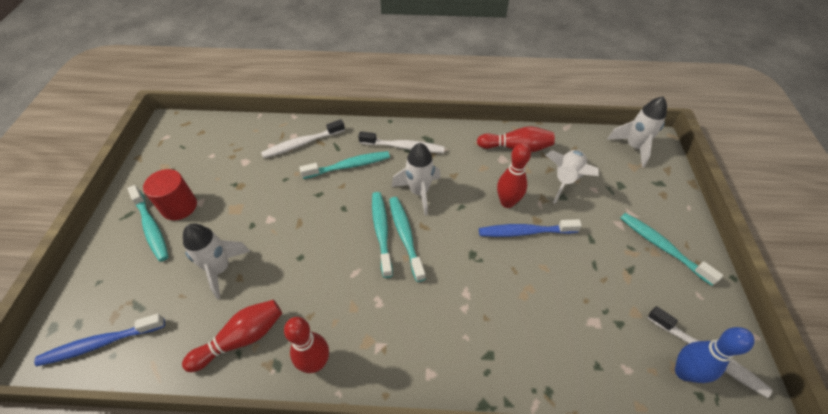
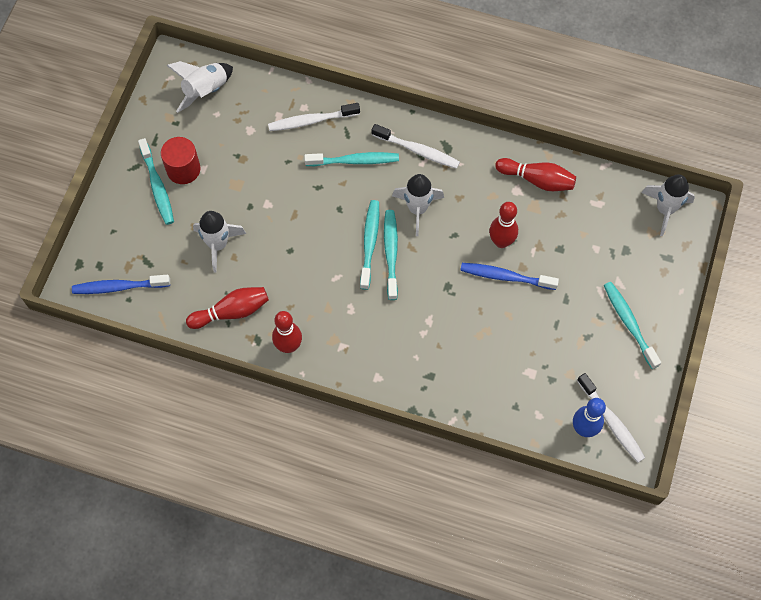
camera: 15 degrees right, 15 degrees up
(566, 179) = (572, 230): white rocket -> white rocket (205, 91)

